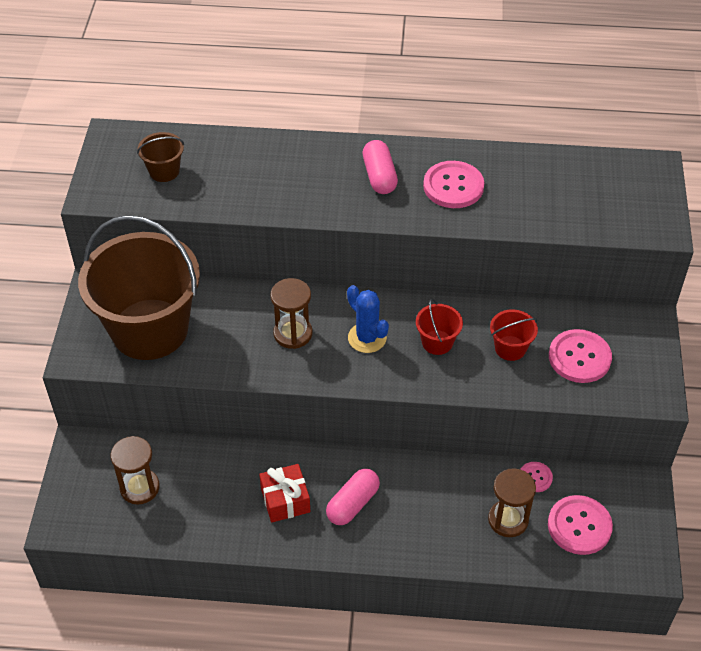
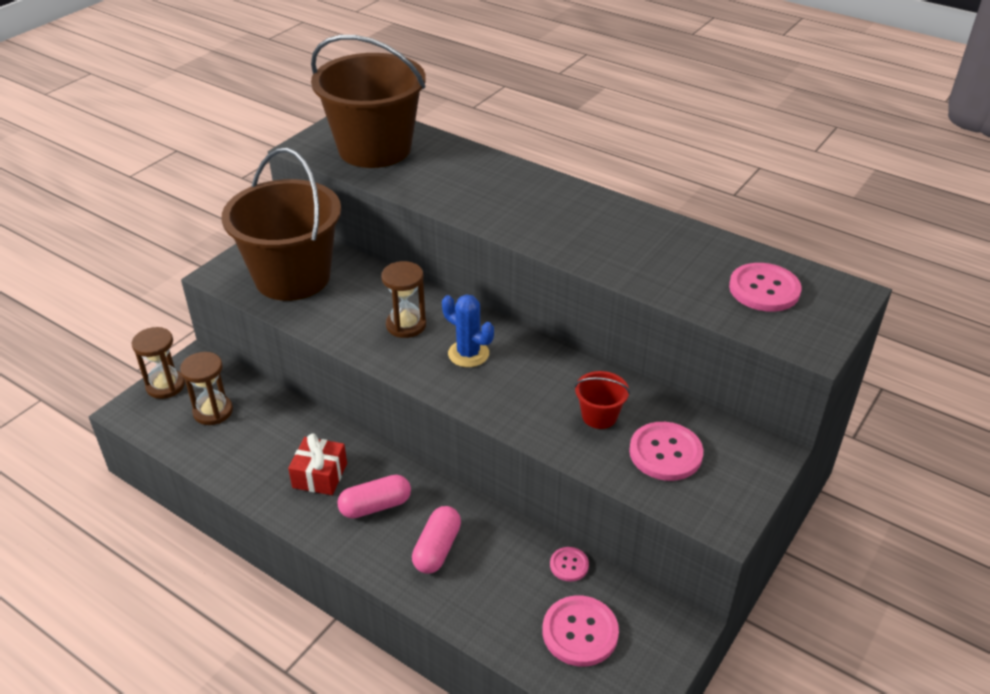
camera: 30 degrees right, 10 degrees down
(164, 171) = (375, 149): brown bucket -> brown bucket, size x2.49
(367, 338) = (468, 354): blue cactus -> blue cactus turned 45 degrees counterclockwise
(379, 176) = (555, 210): pink capsule -> pink capsule (437, 549)
(437, 342) = (531, 383): red bucket -> none
(453, 186) = (619, 239): pink button -> pink button (764, 289)
(508, 520) = (510, 590): brown hourglass -> brown hourglass (165, 386)

